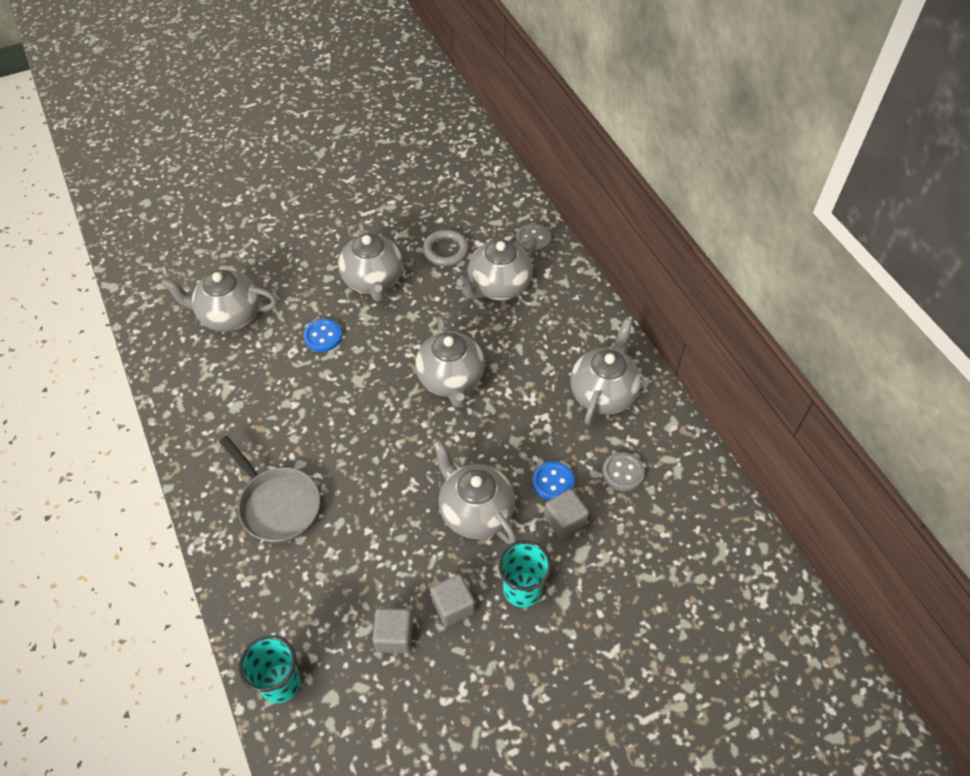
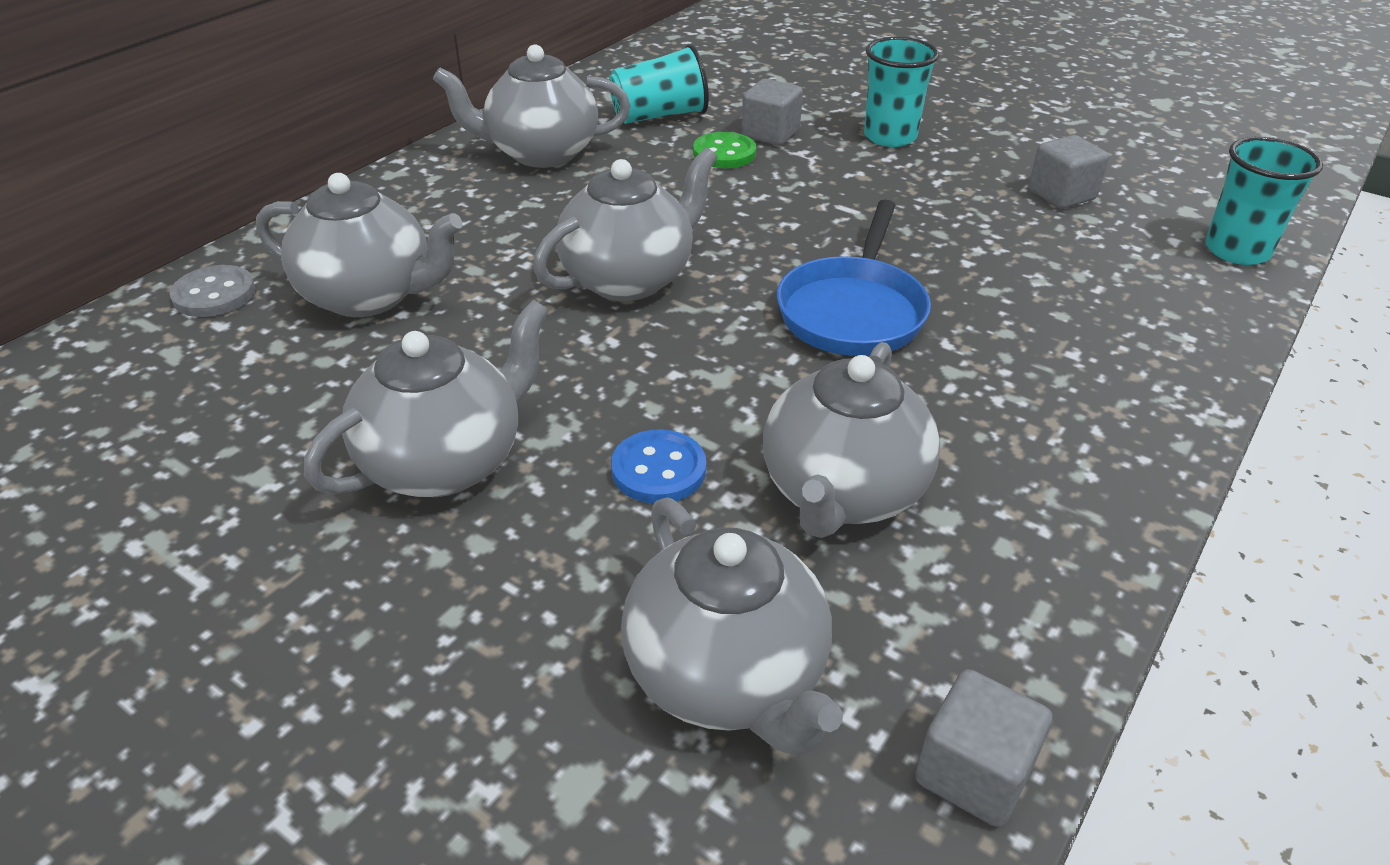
camera: 120 degrees left, 15 degrees down
(277, 504) = (1045, 362): grey pan -> none
(365, 453) = (853, 311): none -> blue pan
(445, 250) = (294, 391): grey ring -> none
(453, 606) = (971, 170): grey cube -> grey cube (973, 772)
(475, 511) = (831, 192): grey teapot -> grey teapot (842, 493)
(553, 482) = (724, 153): blue button -> green button
(623, 472) = (659, 116): grey button -> turquoise cup

